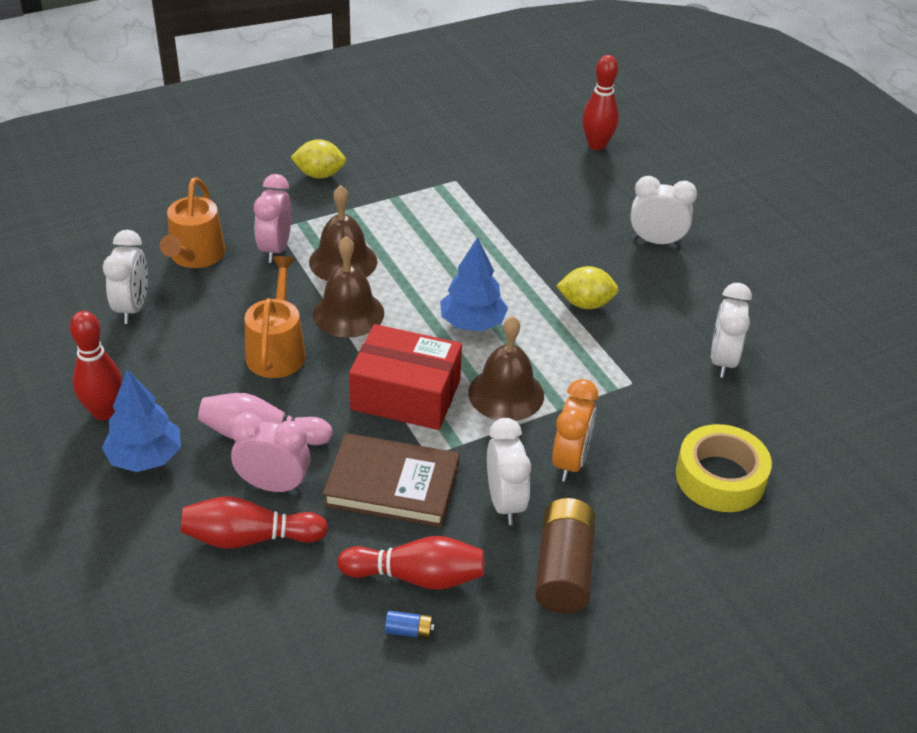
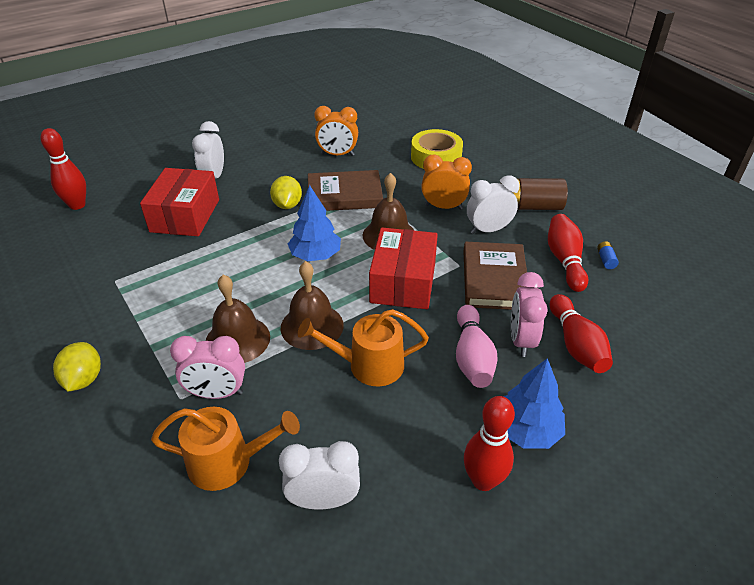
camera: 95 degrees left, 0 degrees up
(569, 221) = (185, 215): none -> red box
(608, 359) = (344, 195): none -> brown book
(722, 361) = (337, 155): white clock -> orange clock

